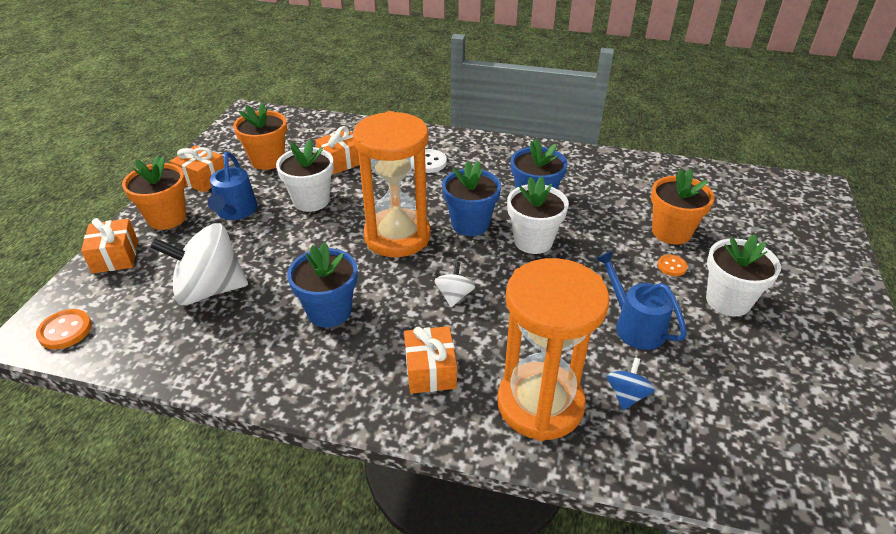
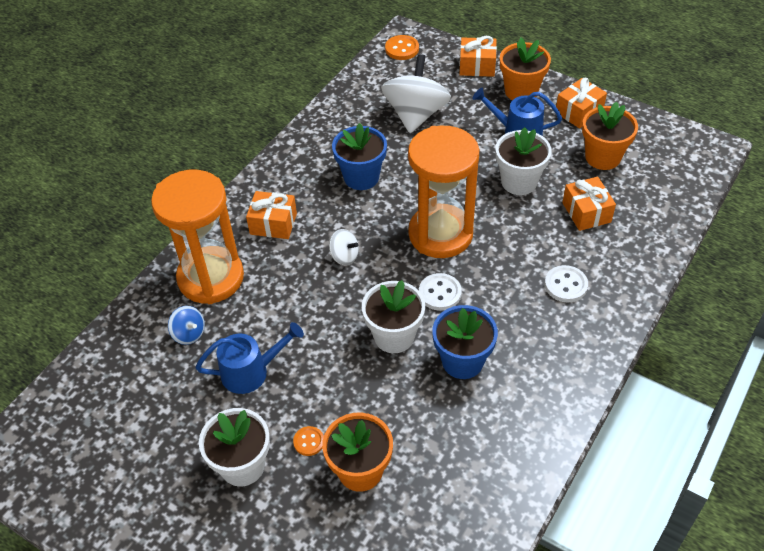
camera: 110 degrees right, 10 degrees up
(470, 224) = (440, 293): blue flower pot -> white button

